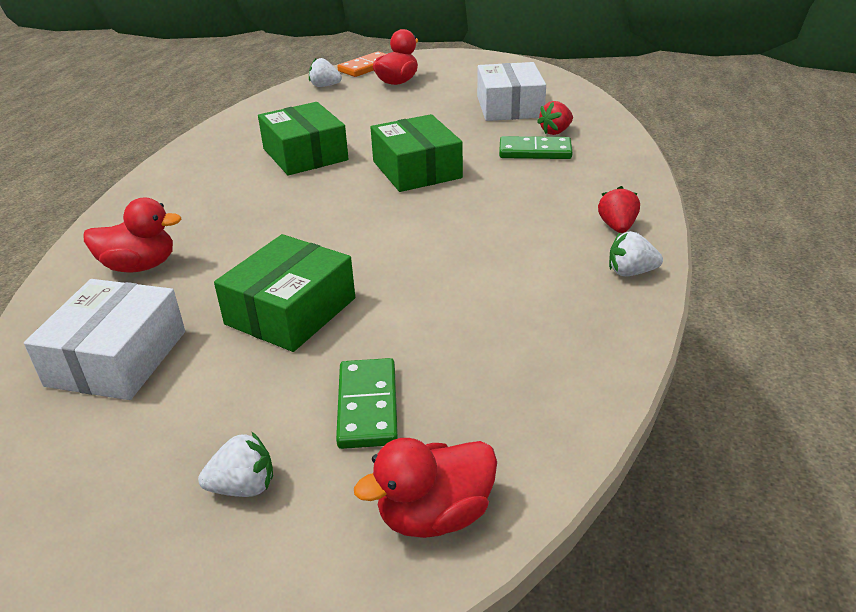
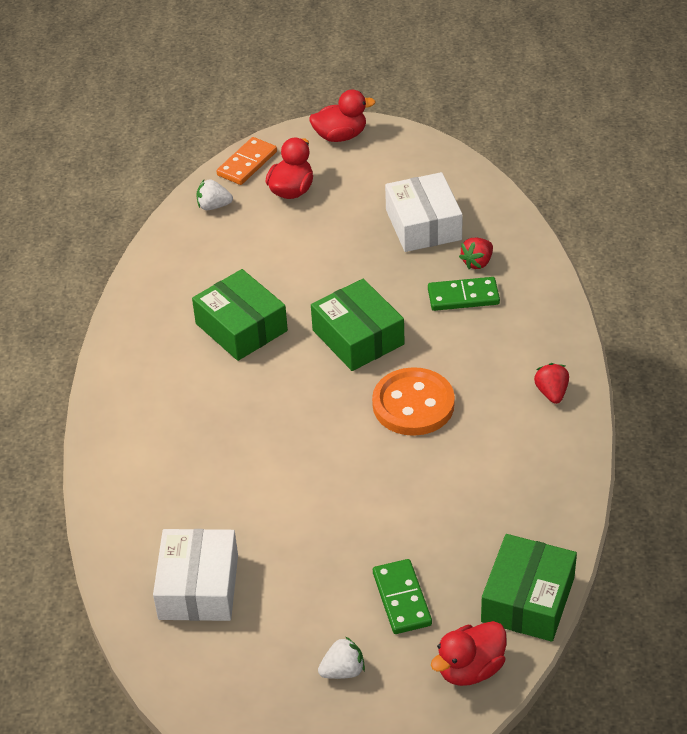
camera: 10 degrees left, 10 degrees up
(139, 266) = (161, 493): red duck -> red duck (340, 136)
(291, 311) = (311, 523): green box -> green box (528, 599)
(455, 222) = (413, 404): none -> orange button
(631, 272) = (568, 444): white strawberry -> none

